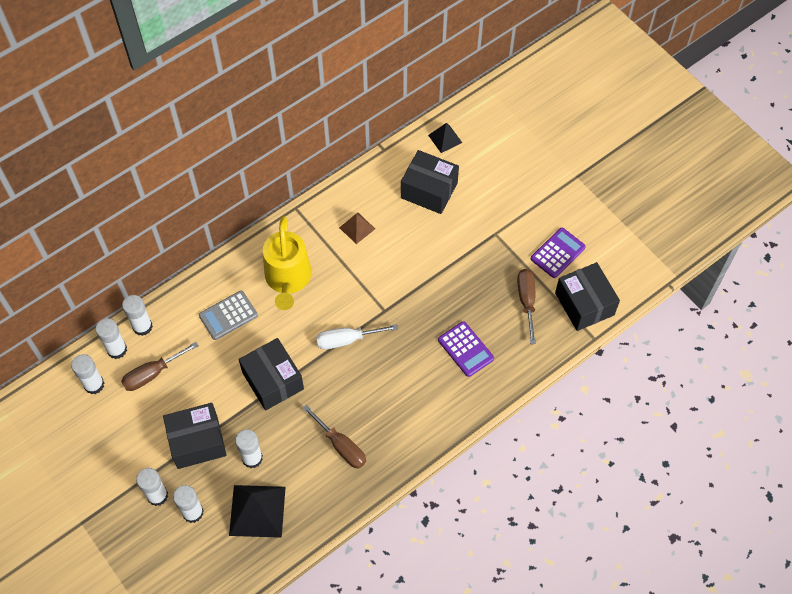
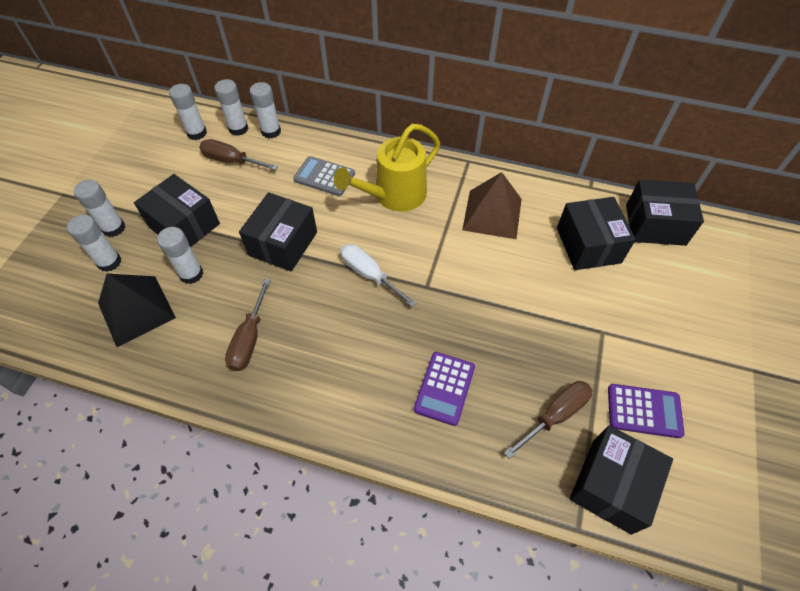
camera: 55 degrees right, 5 degrees down
(357, 228) = (492, 214): brown pyramid -> brown pyramid, size x1.79
(445, 138) = (655, 225): black pyramid -> black box

